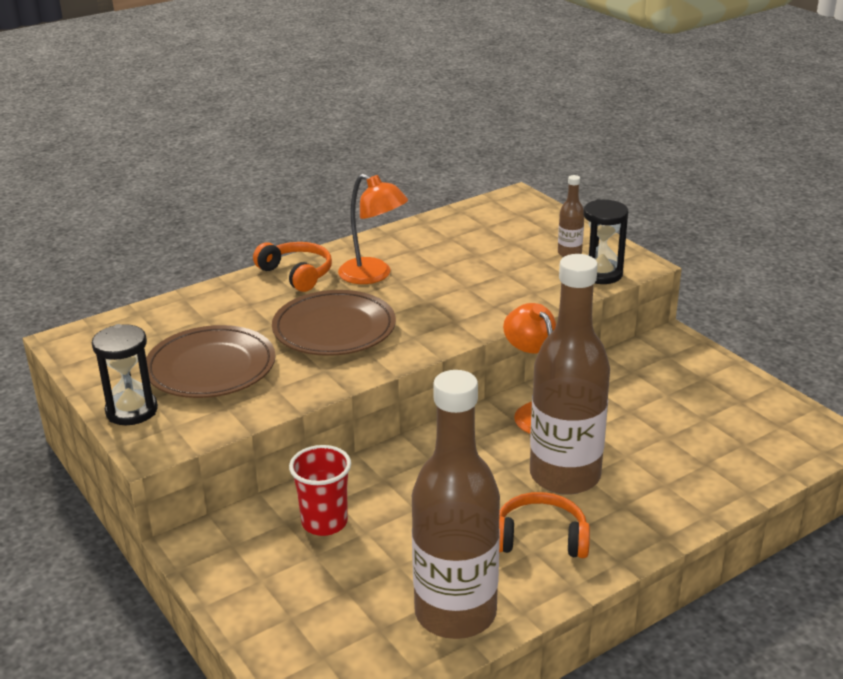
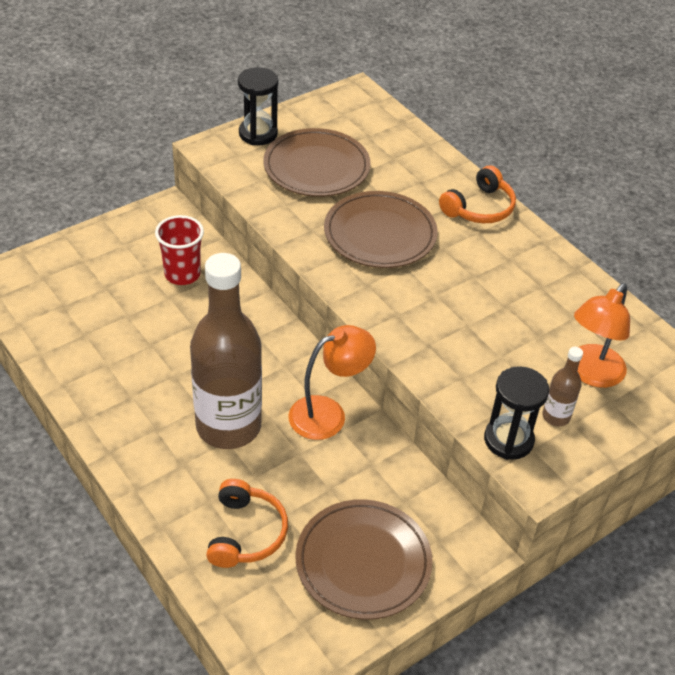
camera: 85 degrees right, 15 degrees up
(373, 275) = (482, 258): orange lamp -> orange lamp (590, 374)
(455, 613) = (70, 346): brown bottle -> none
(540, 538) = (146, 402): orange headphones -> orange headphones (246, 533)
(705, 393) = (363, 562): none -> brown plate

